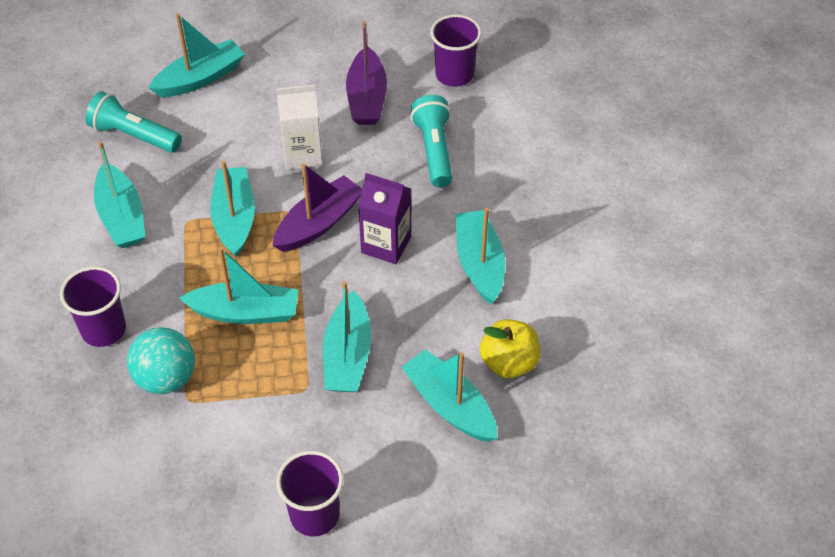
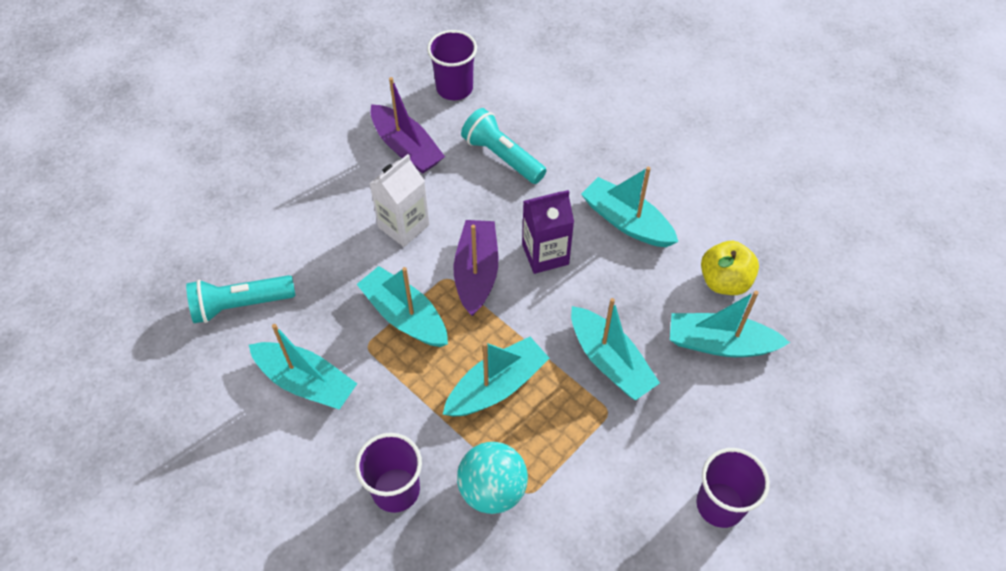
camera: 40 degrees left, 5 degrees up
(200, 78) = (248, 218): turquoise boat -> none

